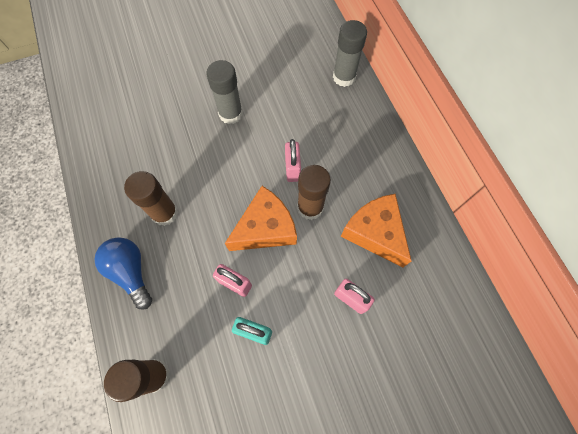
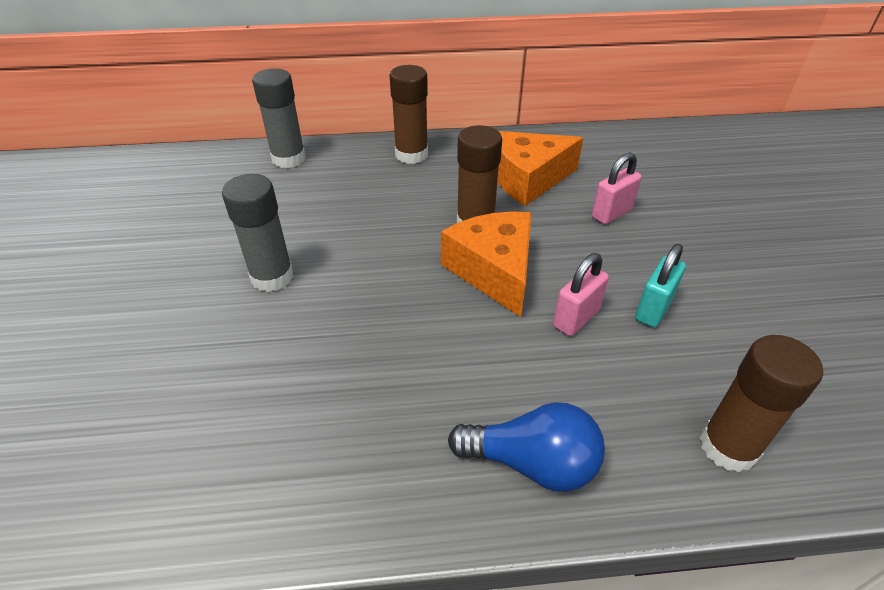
camera: 75 degrees left, 25 degrees down
(131, 272) = (532, 463): blue light bulb -> blue light bulb turned 150 degrees counterclockwise
(165, 213) = (425, 393): brown glue stick -> brown glue stick (411, 155)
(292, 169) = (408, 229): pink padlock -> none

